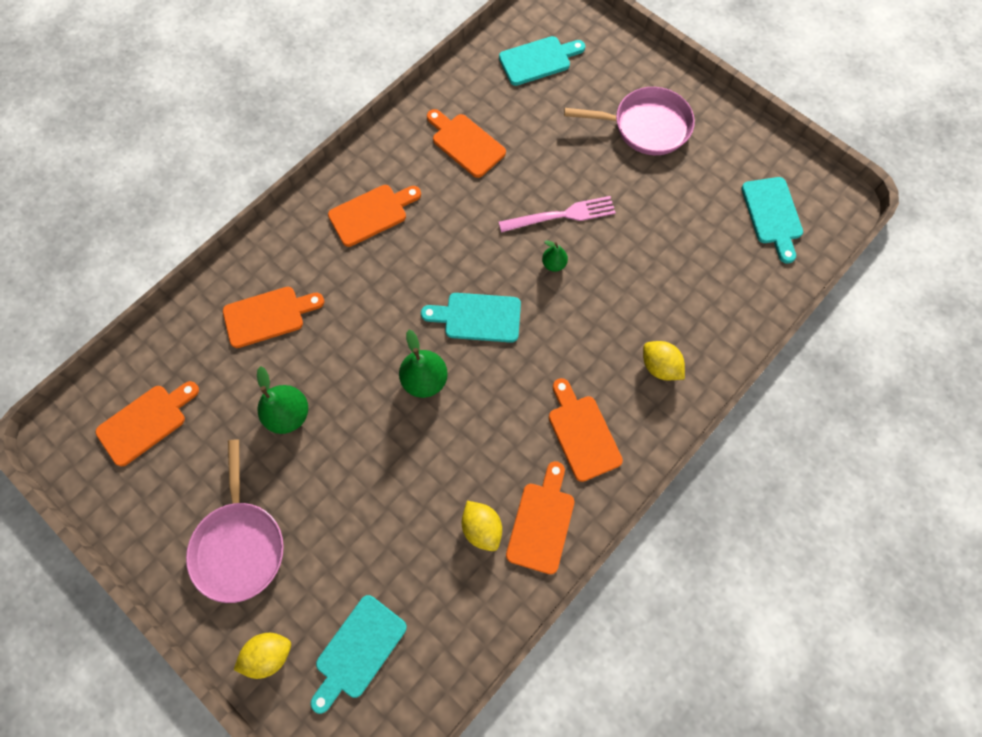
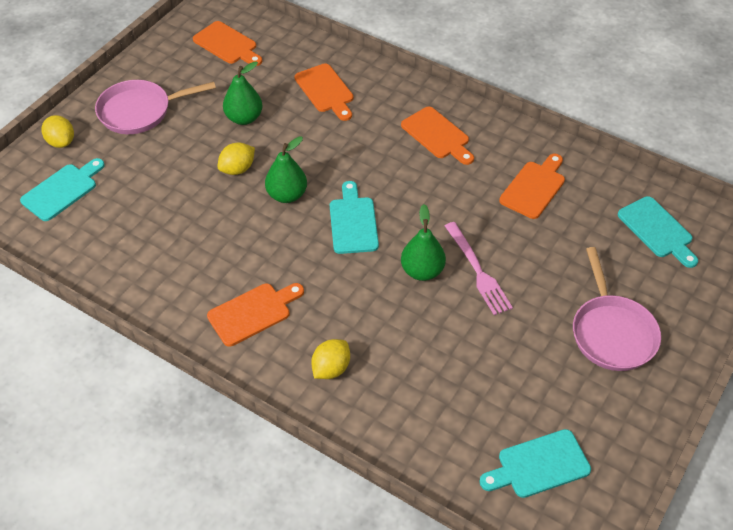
camera: 80 degrees right, 20 degrees down
(358, 650) = (62, 190): turquoise cutting board -> turquoise cutting board turned 105 degrees clockwise
(482, 527) = (161, 251): yellow lemon -> yellow lemon (237, 169)
(541, 522) = (168, 292): orange cutting board -> none
(553, 264) = (422, 271): green pear -> green pear, size x1.76

